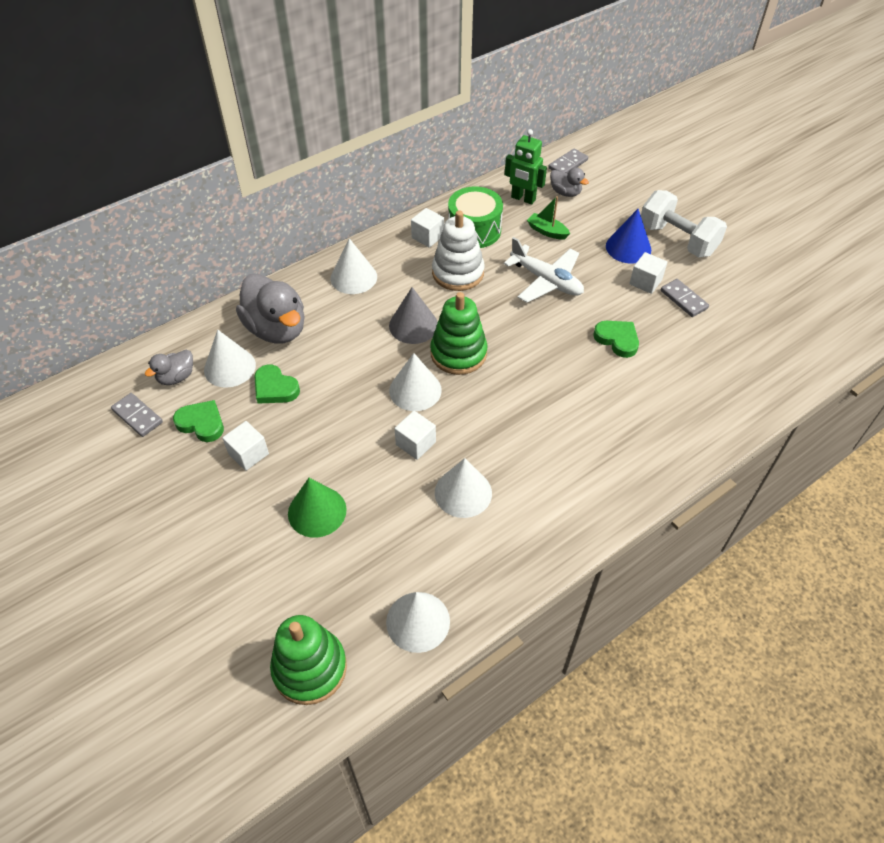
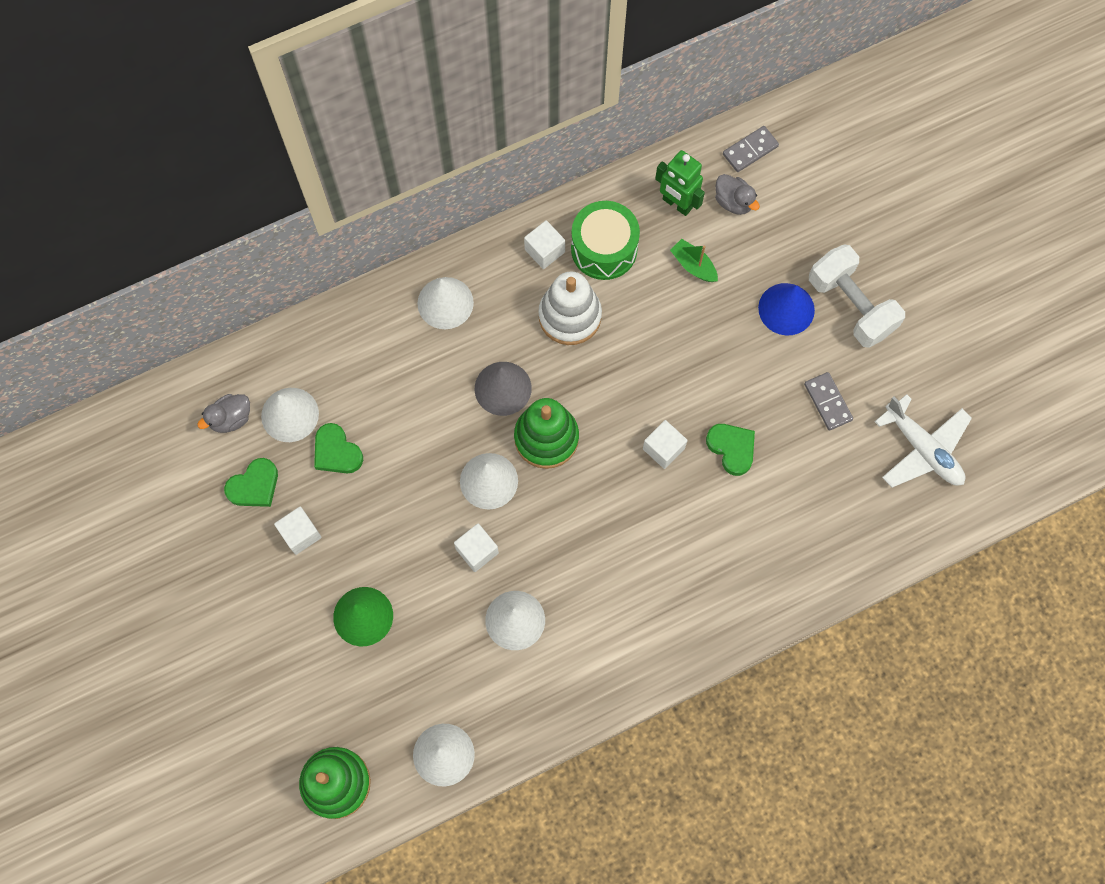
camera: 10 degrees right, 20 degrees up
(137, 416) = (187, 465): grey domino -> none
(201, 423) = (254, 486): green heart -> green heart turned 105 degrees clockwise
(277, 329) = (347, 368): grey duck -> none
(546, 281) = (672, 346): white plane -> white plane (922, 449)
(645, 282) = (790, 367): white cube -> white cube (663, 448)

